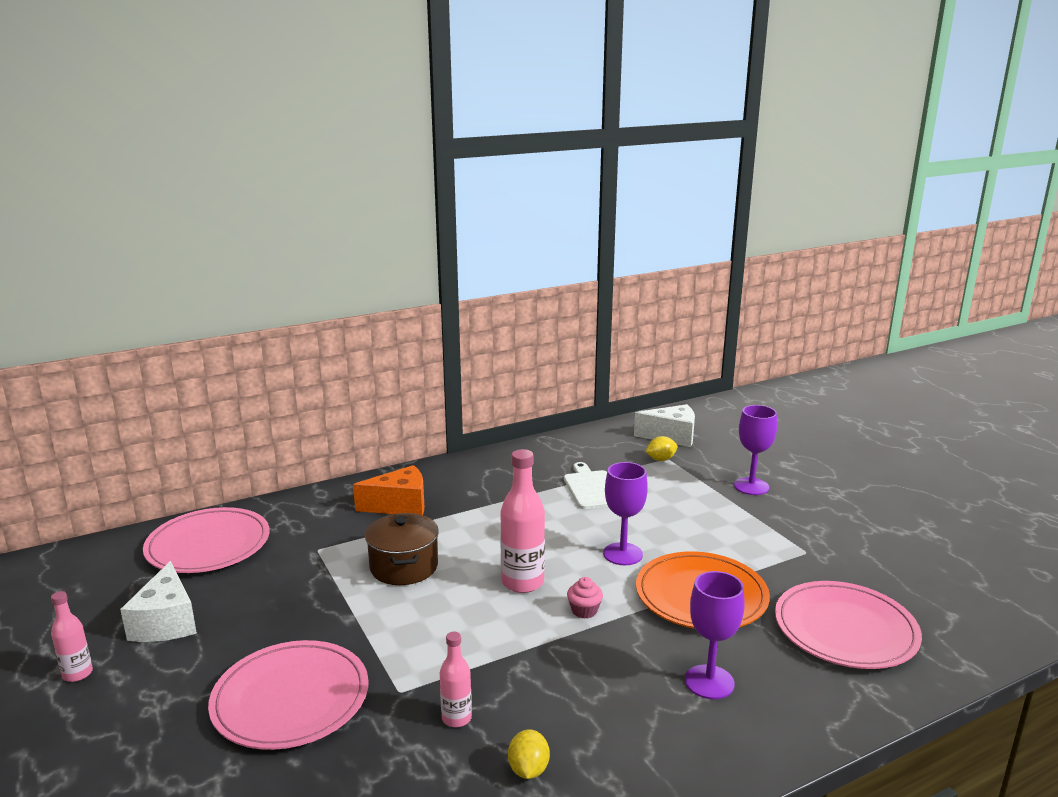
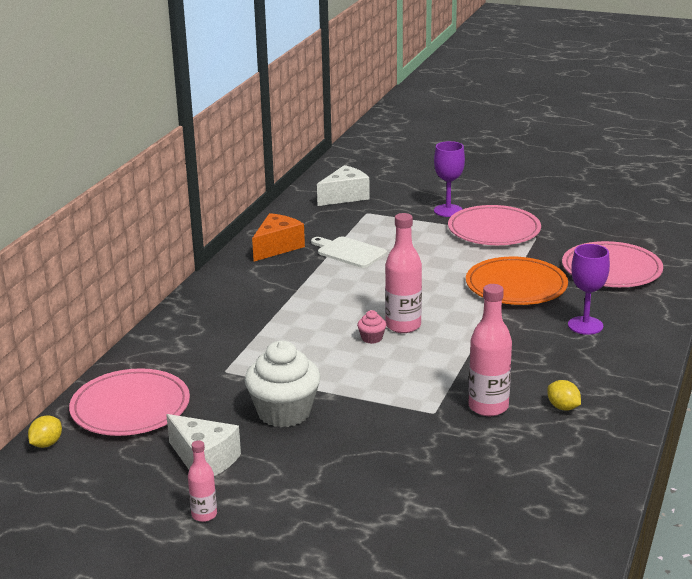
camera: 40 degrees left, 5 degrees up
(290, 613) = (284, 412): none -> white cupcake
(291, 699) = (377, 449): pink plate -> pink plate (494, 230)
(400, 505) = (230, 319): orange cheese -> orange cheese (277, 247)
(404, 567) = (309, 352): brown pot -> none
(456, 718) = (488, 407): pink bottle -> pink bottle, size x1.76
(584, 611) = (465, 323): pink cupcake -> pink cupcake (372, 338)
(622, 554) = (436, 283): purple goblet -> none
(661, 459) = (363, 215): yellow lemon -> yellow lemon (46, 444)

